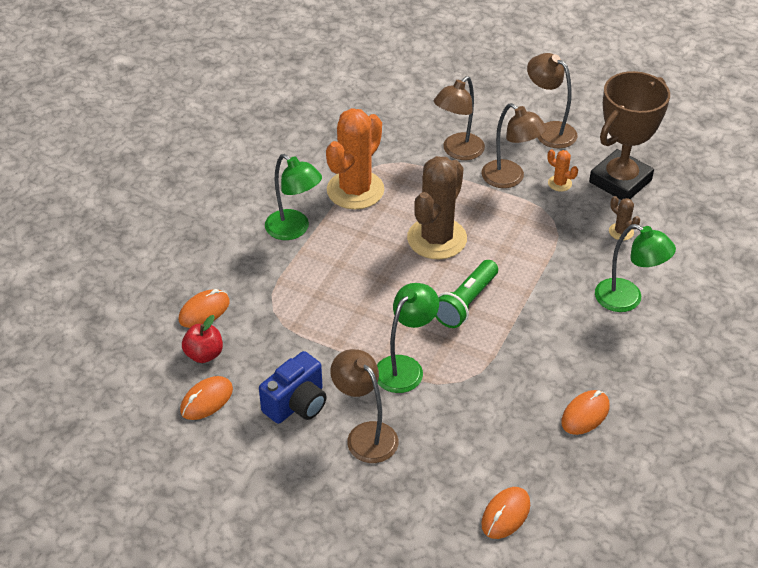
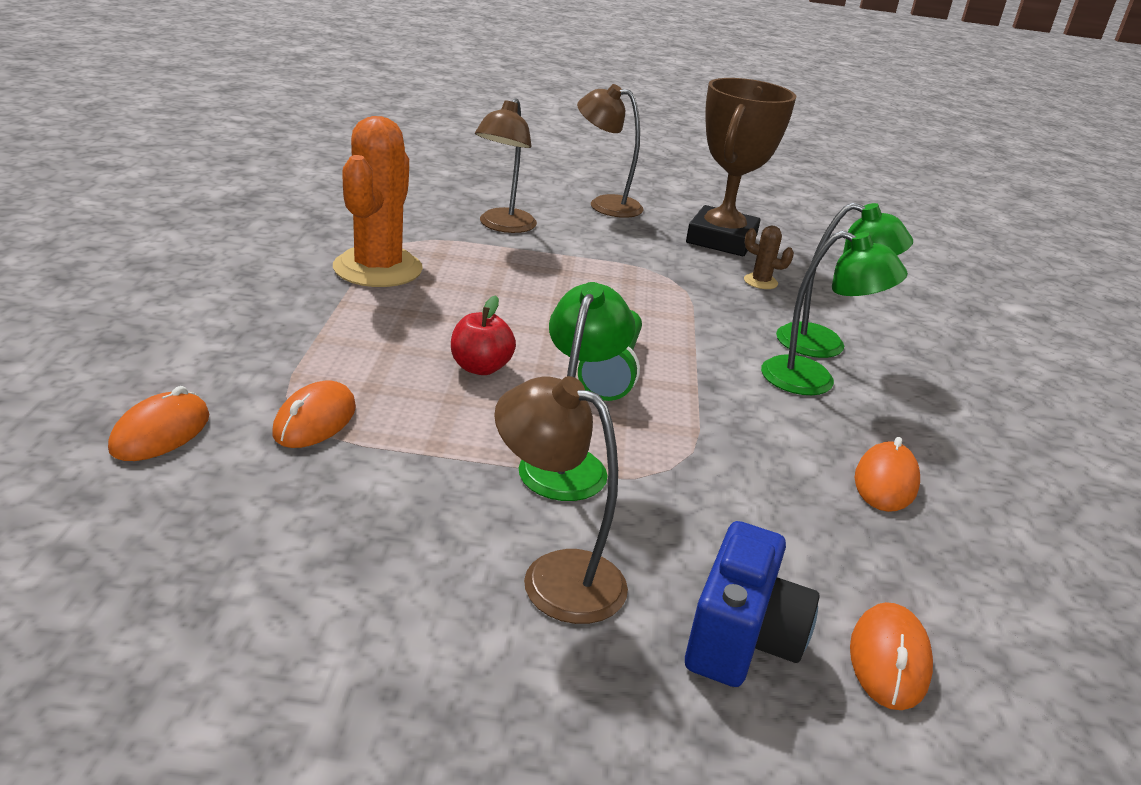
camera: 25 degrees left, 15 degrees down
(204, 354) = (176, 498): red apple -> red apple (480, 367)
(206, 400) = (200, 575): orange mouse -> orange mouse (315, 421)
(294, 230) = (297, 316): green lamp -> green lamp (813, 381)
(297, 404) = (397, 549): blue camera -> blue camera (741, 639)
(437, 239) = (526, 307): brown cactus -> none
(510, 179) = (586, 245): brown lamp -> none
(559, 183) = (651, 246): orange cactus -> none

